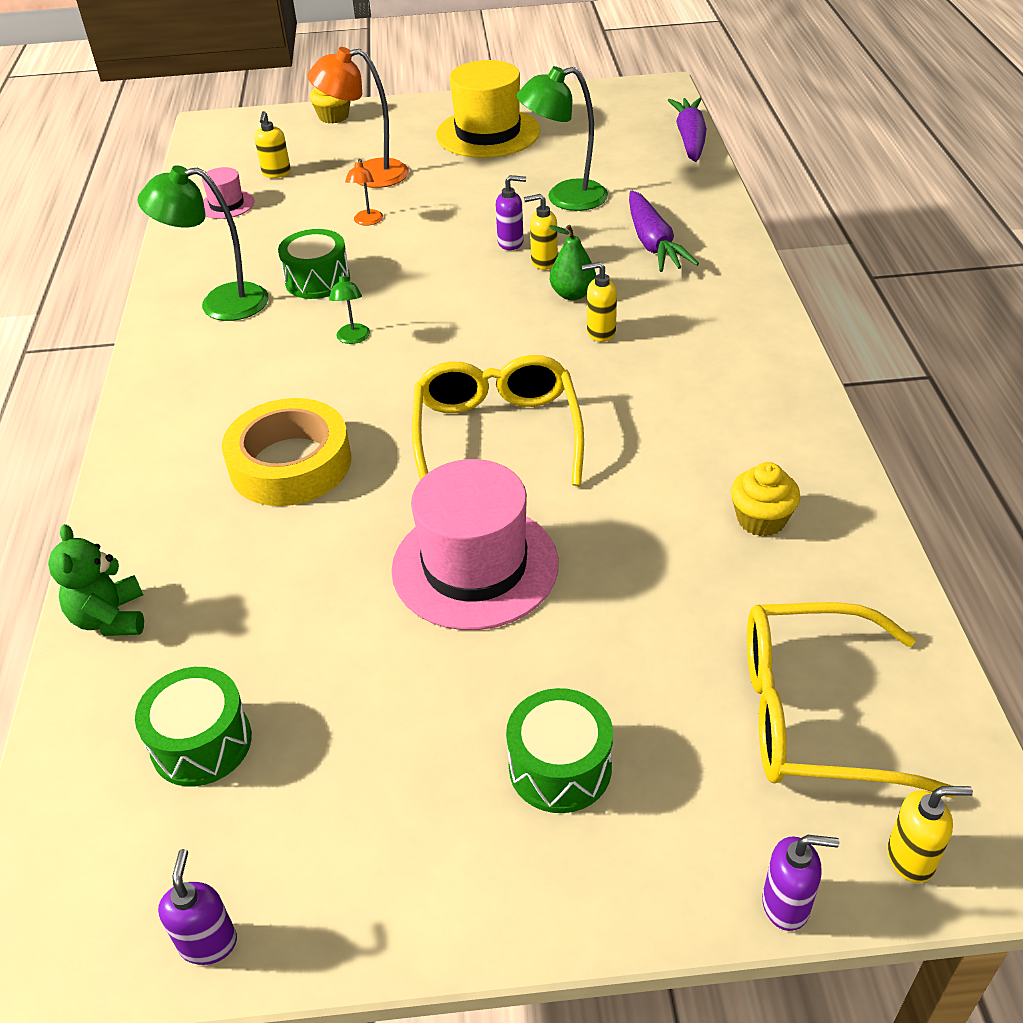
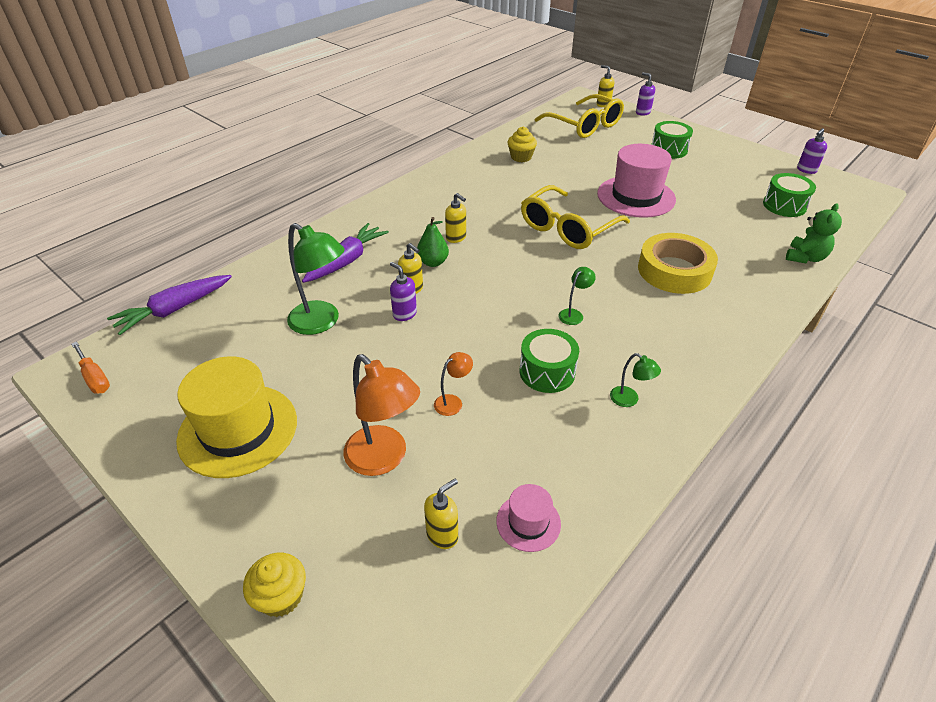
camera: 135 degrees left, 0 degrees up
(220, 303) = (629, 400): green lamp -> green lamp, size x0.49
(635, 96) = (95, 378): none -> orange screwdriver

